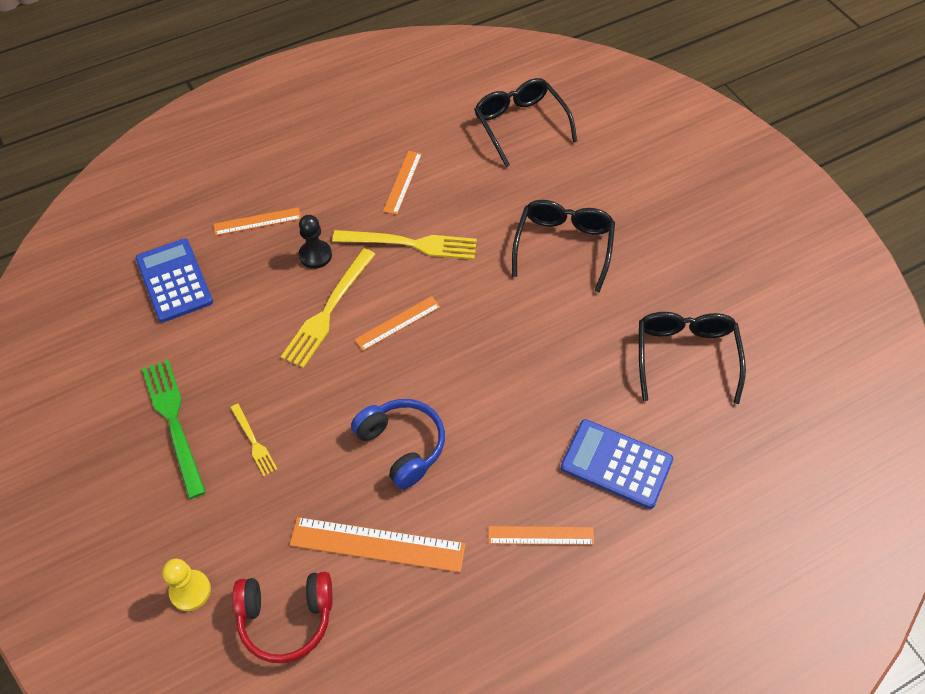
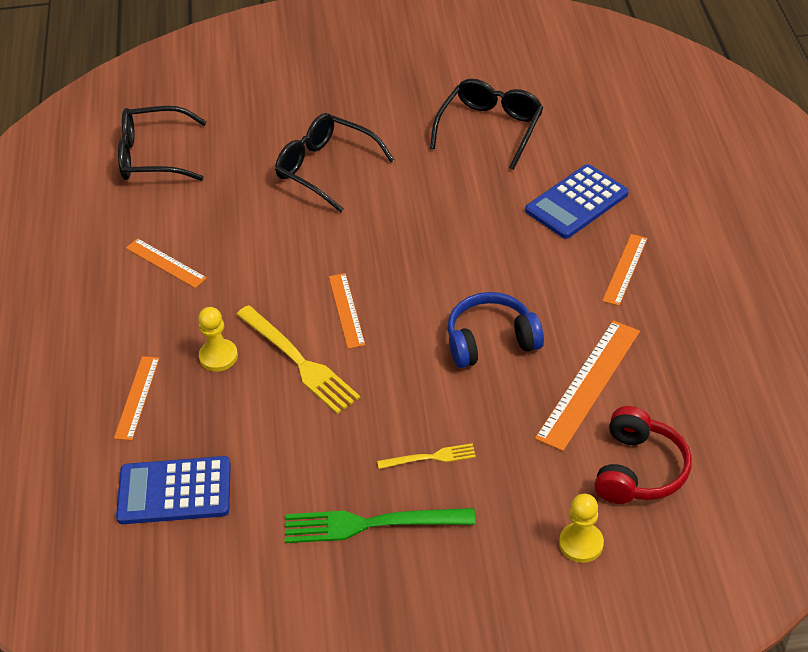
camera: 65 degrees left, 10 degrees down
(315, 255) = (218, 356): black pawn -> yellow pawn
(410, 244) = (253, 276): yellow fork -> none
(685, 356) = (490, 128): black glasses -> black glasses turned 90 degrees clockwise

